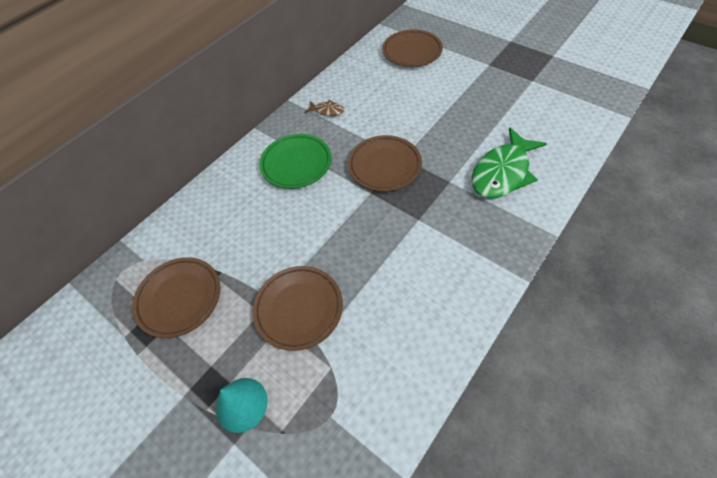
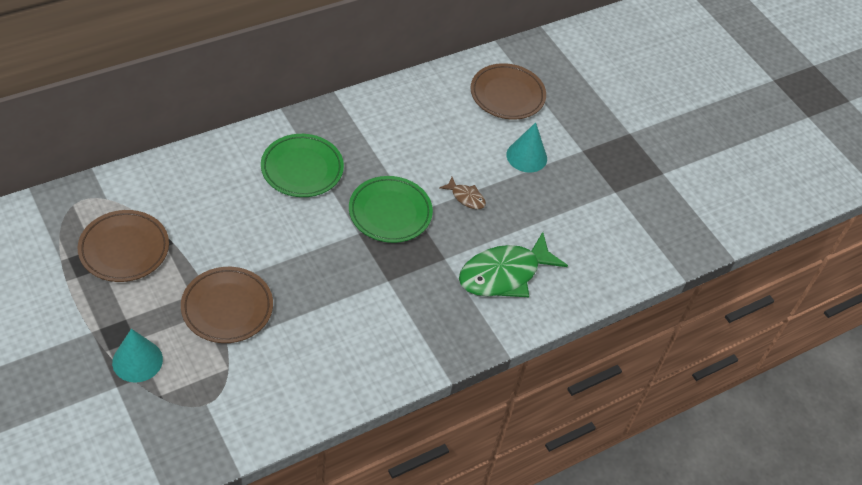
camera: 10 degrees right, 5 degrees down
(327, 111) = (368, 124): brown fish -> brown fish (466, 197)
(384, 166) = (390, 212): brown plate -> green plate
(454, 84) = (526, 156): none -> turquoise cone

